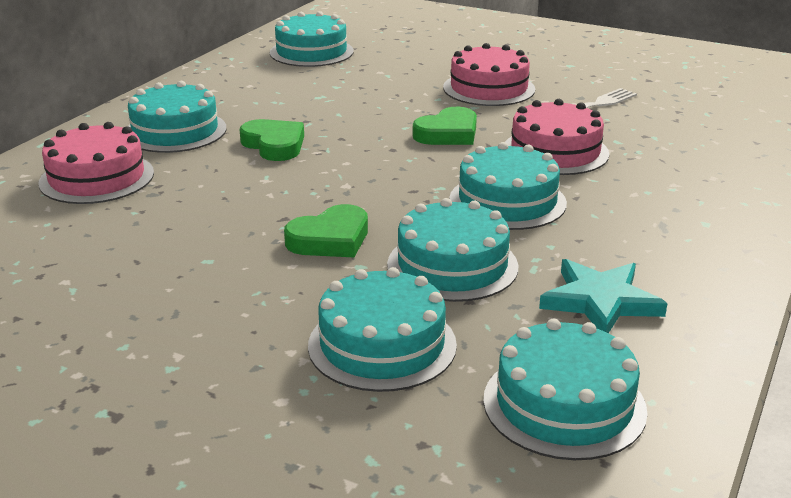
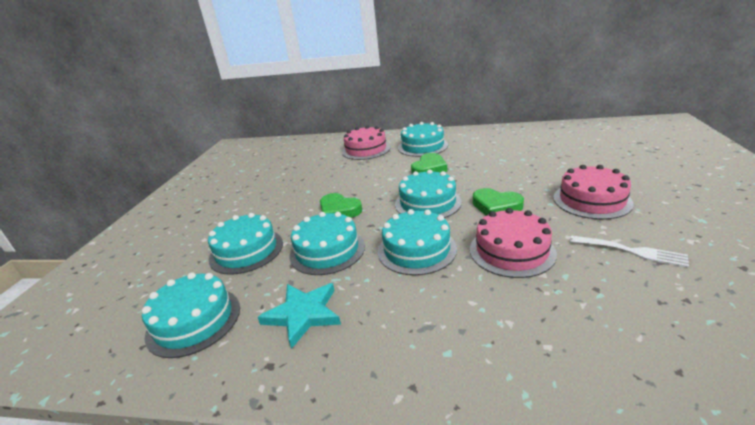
camera: 75 degrees right, 0 degrees up
(311, 52) = (562, 139): turquoise cake -> turquoise cake (427, 203)

